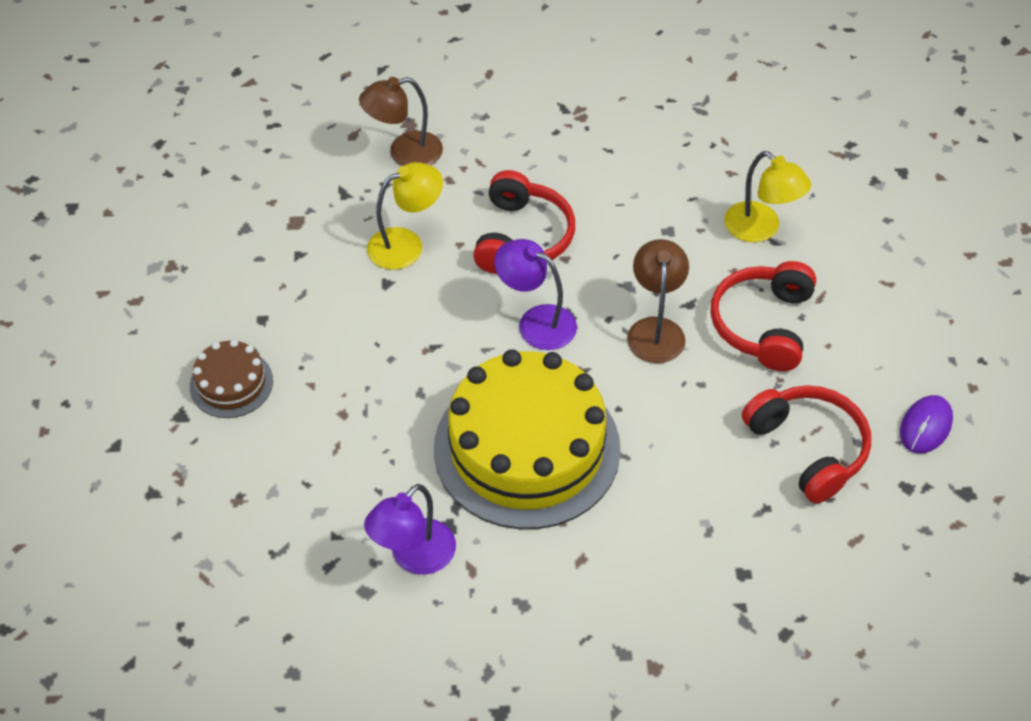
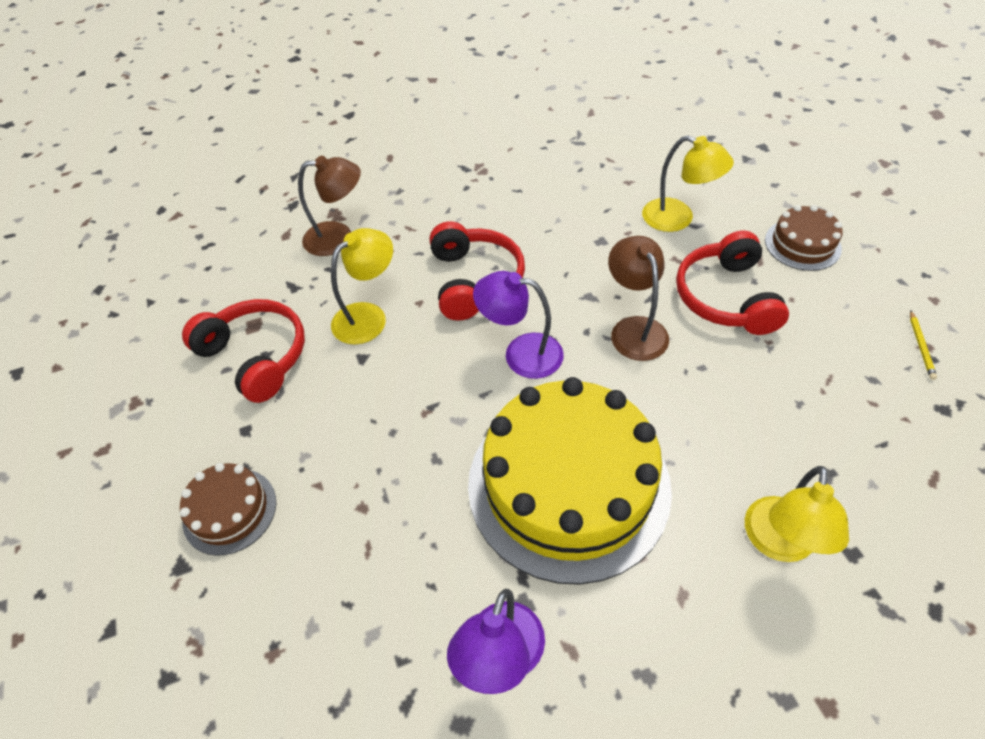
camera: 15 degrees left, 0 degrees up
(404, 153) = (338, 238): brown lamp -> brown lamp turned 150 degrees counterclockwise
(684, 547) = (778, 543): none -> yellow lamp
(808, 448) = (833, 399): red headphones -> red headphones (256, 356)
(874, 293) = (802, 244): none -> brown cake
(925, 426) = (920, 346): purple mouse -> yellow pencil

